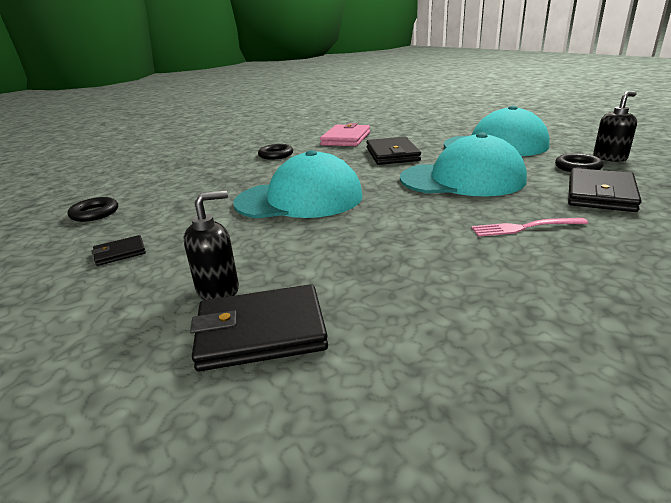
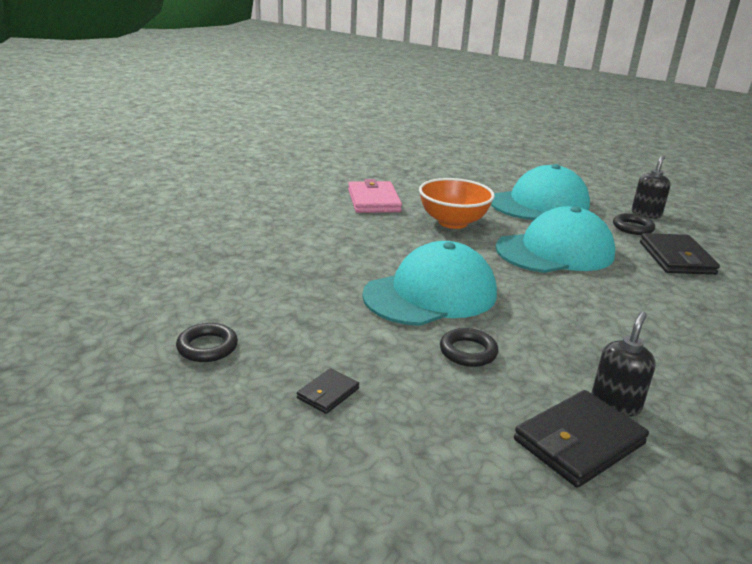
camera: 30 degrees left, 0 degrees up
(218, 290) = (491, 412): black soap dispenser -> black soap dispenser (615, 404)
(276, 155) = (320, 232): black ring -> black ring (468, 352)
(392, 154) = (453, 222): black wallet -> orange bowl
(524, 227) = (657, 301): pink fork -> none

